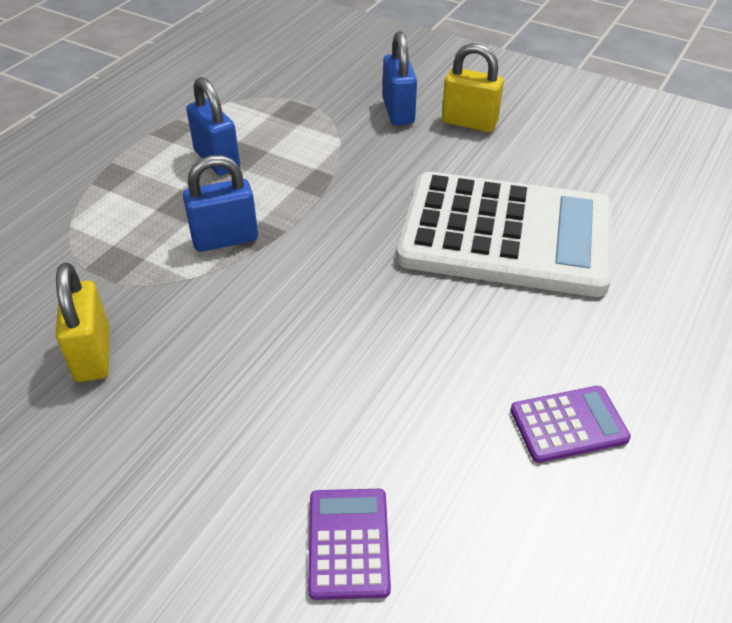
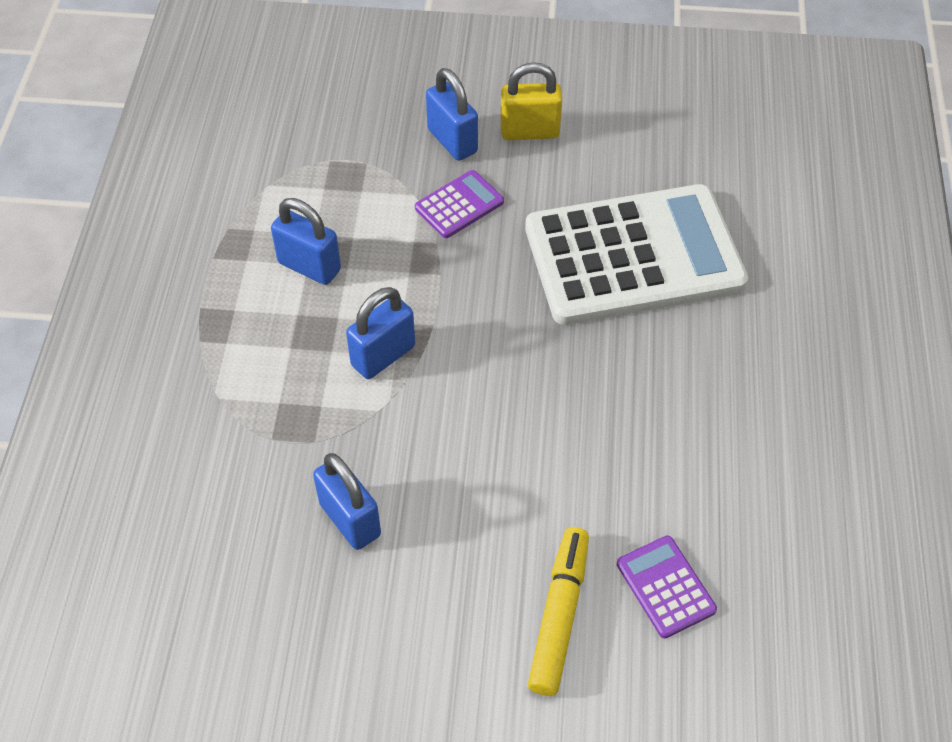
camera: 25 degrees left, 10 degrees up
(93, 355) = (350, 519): yellow padlock -> blue padlock
(217, 523) = (559, 615): none -> yellow marker
(568, 424) = (773, 423): purple calculator -> purple calculator (459, 205)

